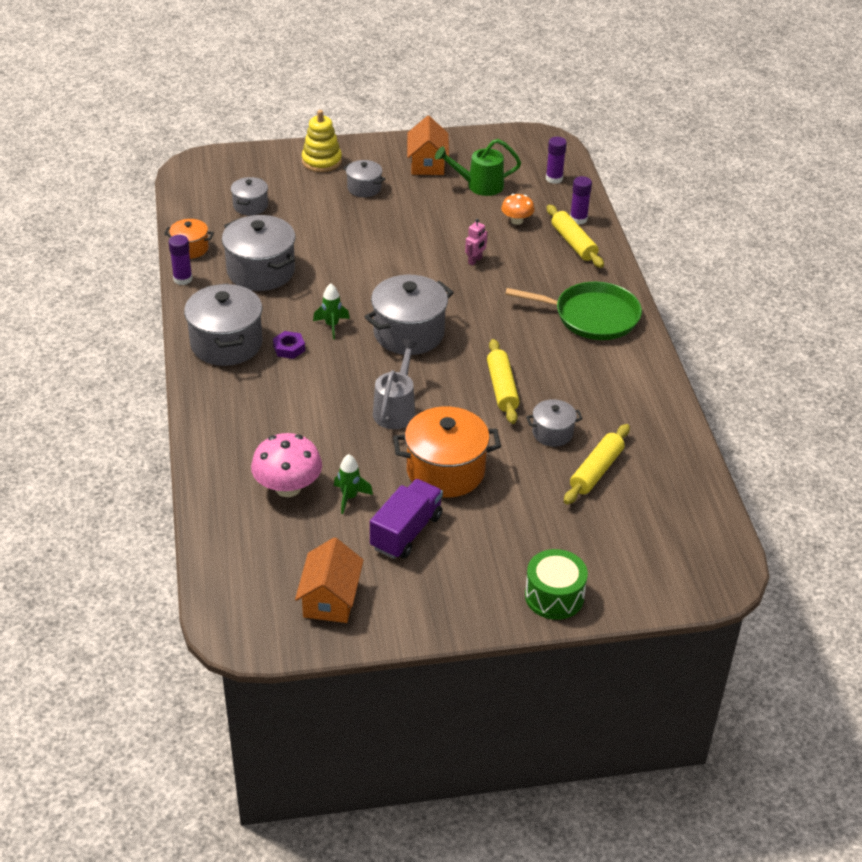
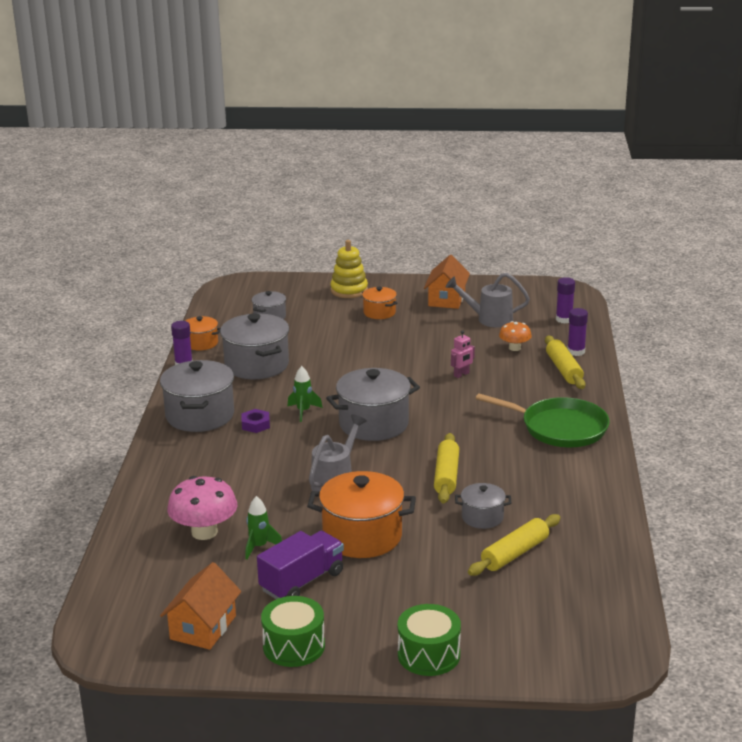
camera: 15 degrees right, 15 degrees down
(364, 188) = (379, 312): grey pot -> orange pot
(425, 606) = (294, 646): none -> green drum
(479, 185) = (489, 319): green watering can -> grey watering can

